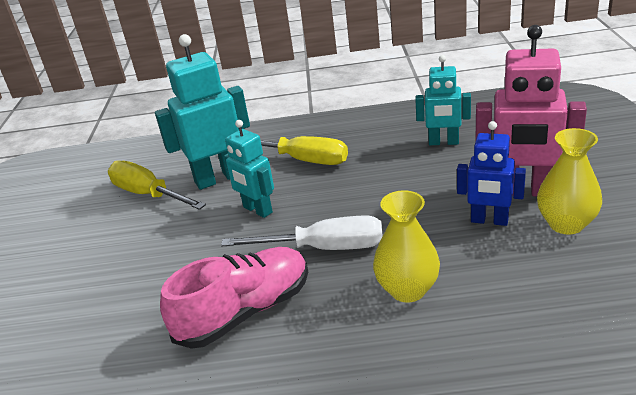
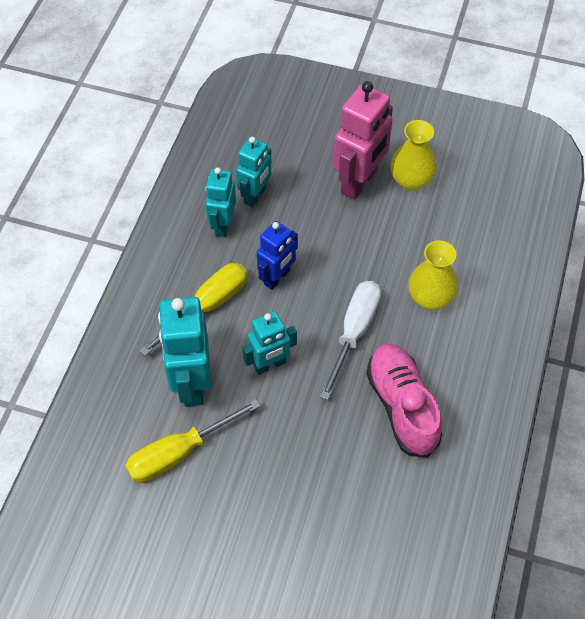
camera: 75 degrees left, 25 degrees up
(395, 138) = (222, 225): none -> turquoise robot
(489, 221) = (382, 219): blue robot -> blue robot (277, 278)

